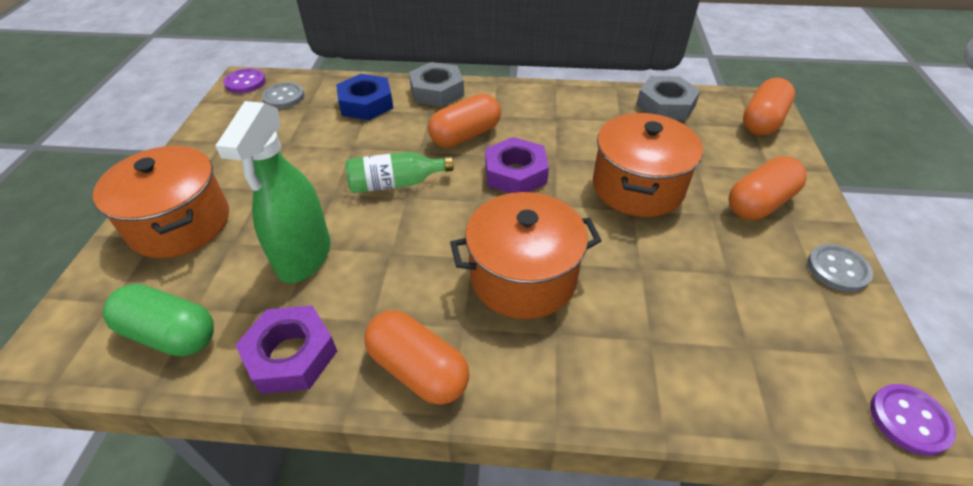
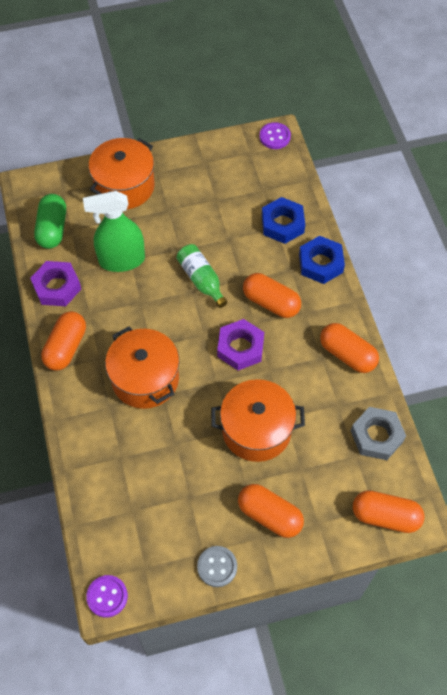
camera: 70 degrees right, 15 degrees up
(284, 97) = (267, 170): grey button -> none
(437, 91) = (321, 263): grey nut -> blue nut
(560, 100) = (347, 354): none -> orange capsule

